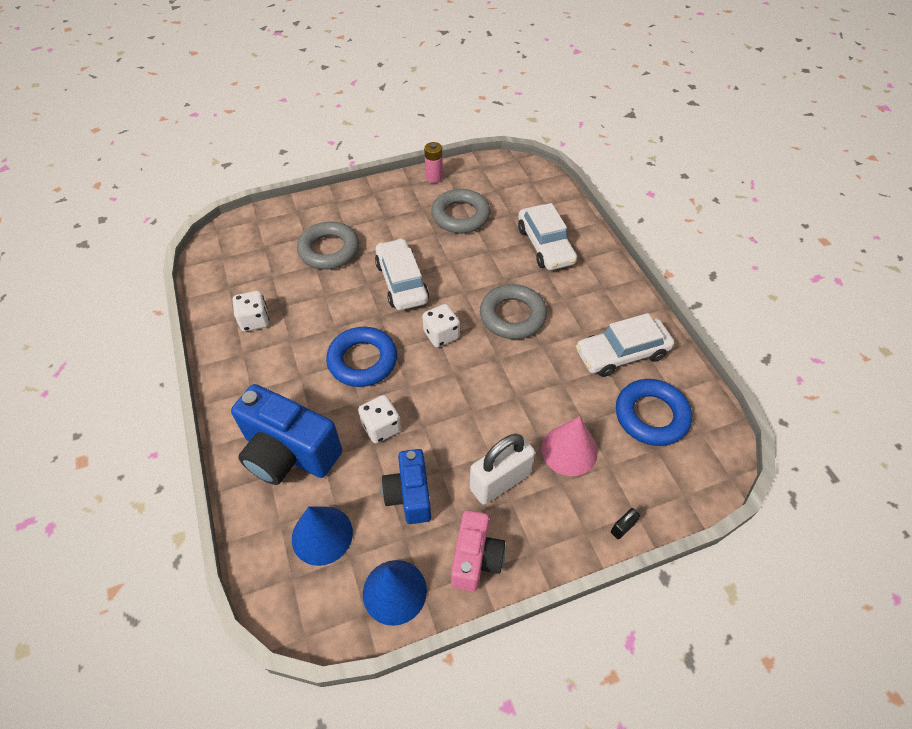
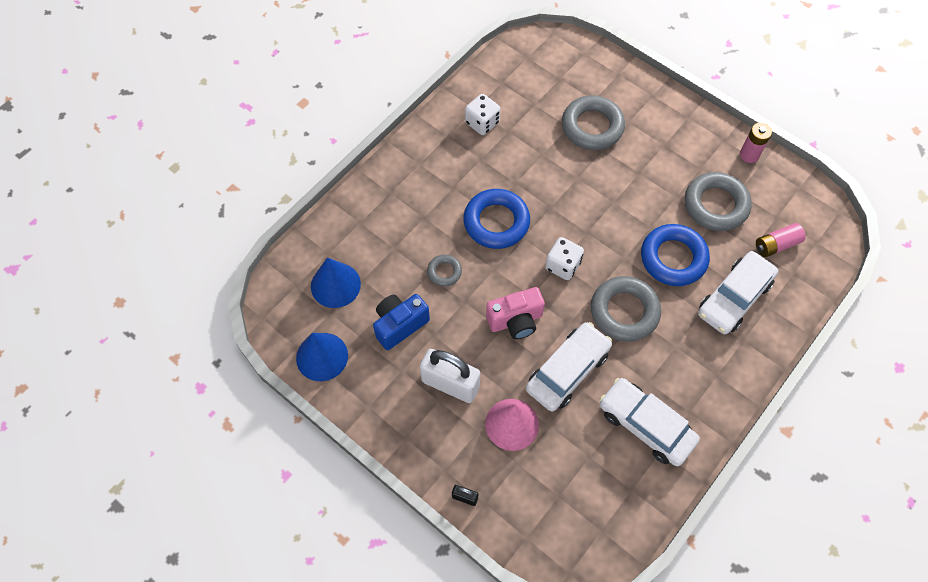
camera: 60 degrees right, 10 degrees up
(289, 453) = (384, 223): blue camera -> none
(381, 427) = (444, 272): white dice -> grey ring
(402, 282) = (598, 203): white car -> white car (567, 371)
(475, 559) = (376, 398): pink camera -> pink camera (515, 321)
(518, 201) = (776, 245): none -> pink battery
(651, 416) = (591, 479): blue ring -> blue ring (673, 258)

